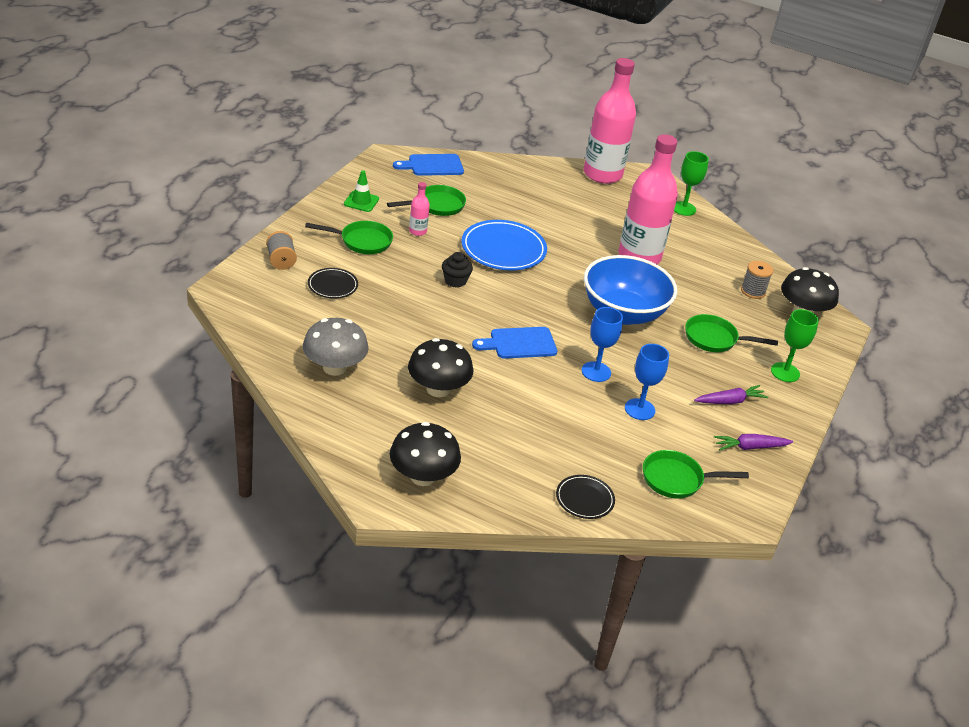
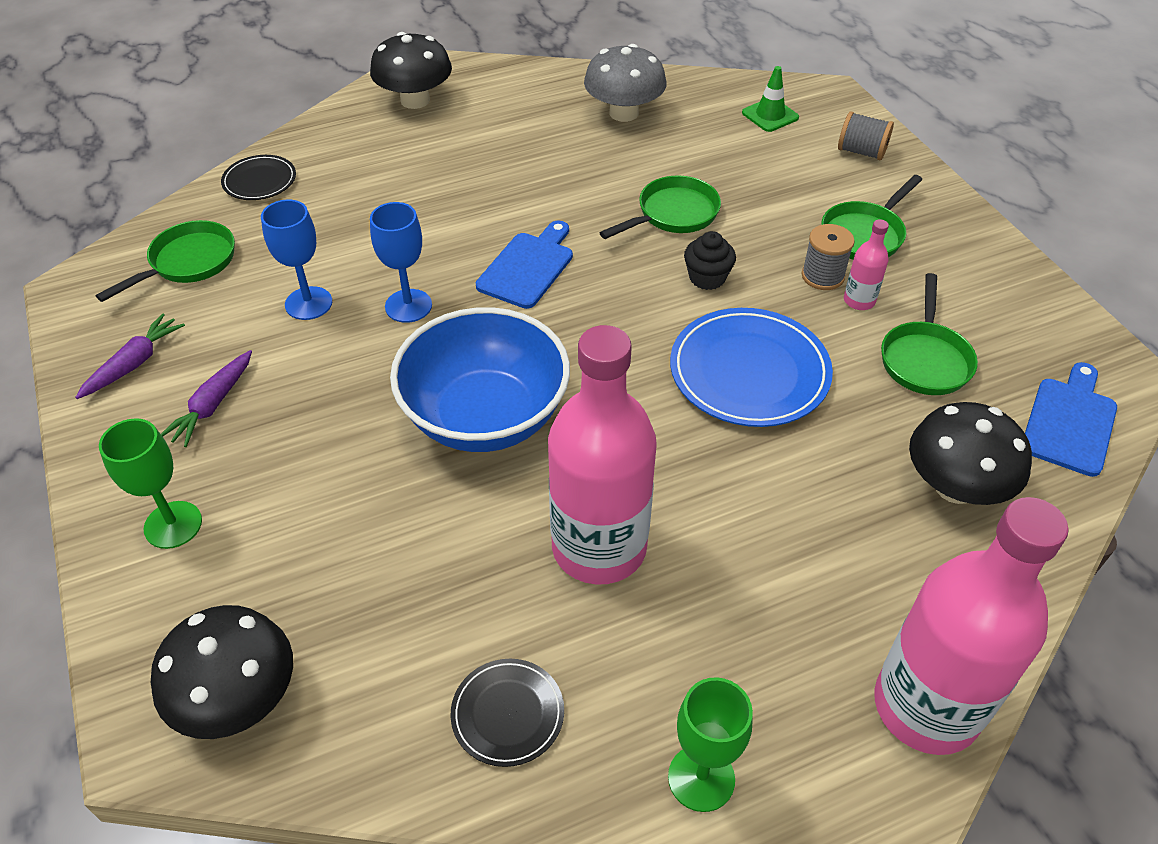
camera: 135 degrees right, 10 degrees up
(332, 285) = (778, 170): black plate -> black plate (507, 714)
(361, 201) = (978, 279): green traffic cone -> green traffic cone (770, 115)
(438, 389) = (519, 164): black mushroom -> black mushroom (955, 486)
(714, 339) = (325, 490): green pan -> green pan (673, 214)
(753, 291) = (362, 662): grey spool -> grey spool (822, 276)

